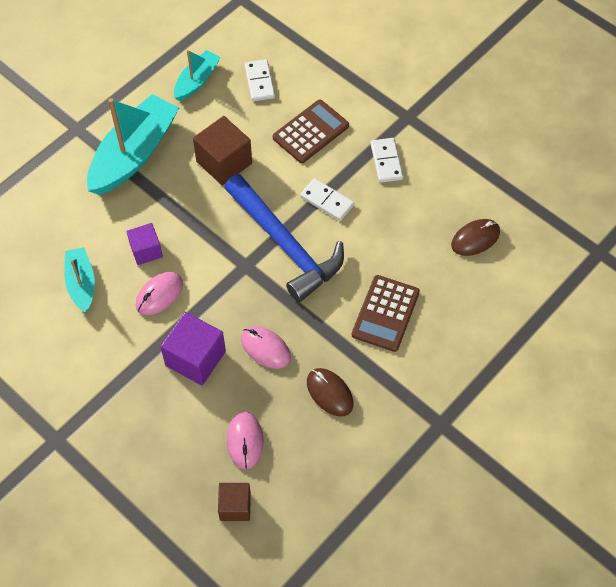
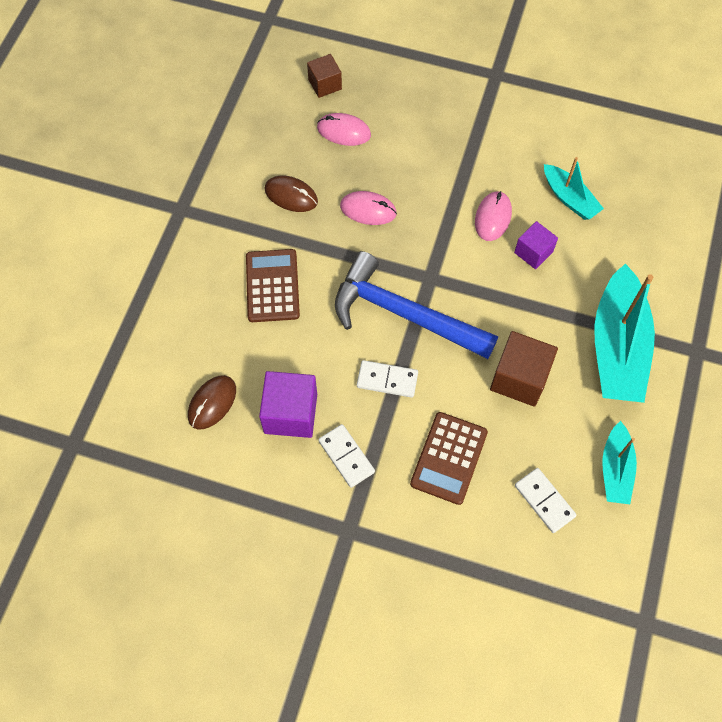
camera: 155 degrees right, 5 degrees up
(195, 358) = (424, 177): purple cube -> purple cube (290, 413)
(245, 441) = (344, 131): pink mouse -> pink mouse turned 45 degrees counterclockwise

